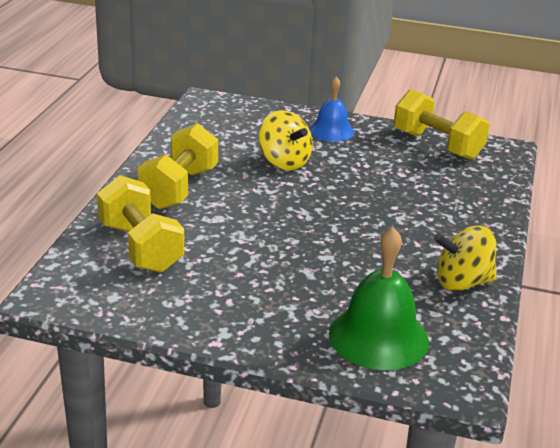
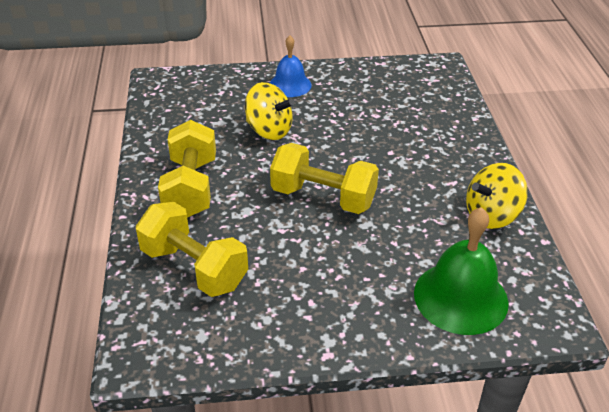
camera: 20 degrees left, 10 degrees up
(437, 145) = (386, 76): yellow dumbbell -> yellow dumbbell (323, 197)

